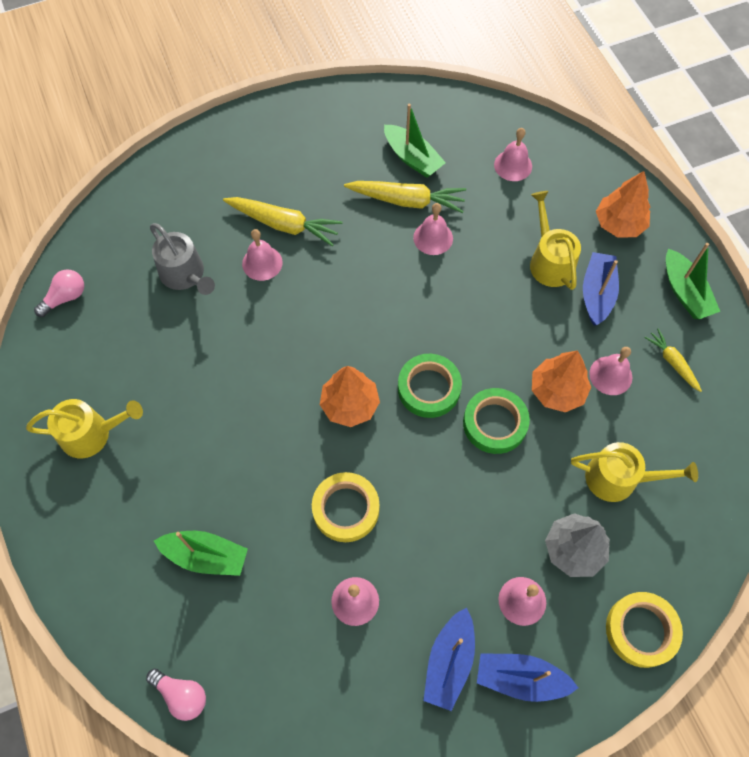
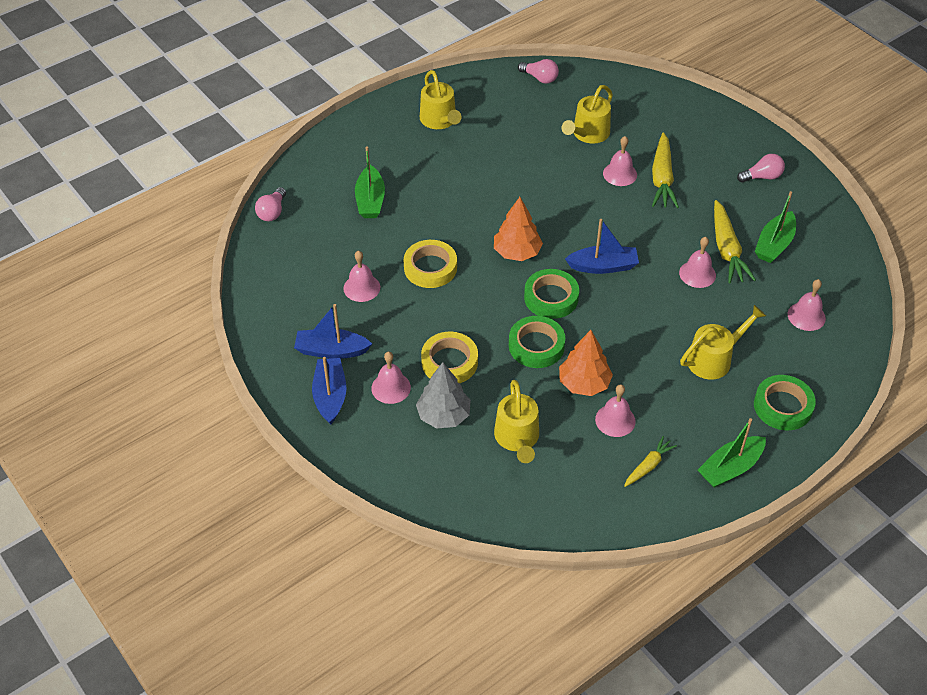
camera: 75 degrees right, 15 degrees down
(185, 275) = (588, 134): grey watering can -> yellow watering can
(314, 135) = (762, 177): none -> pink light bulb
(597, 293) = (696, 399): blue boat -> blue boat (603, 266)
(619, 224) = (783, 406): orange tree -> green tape
(641, 630) = (389, 470): yellow tape -> yellow tape (449, 362)

